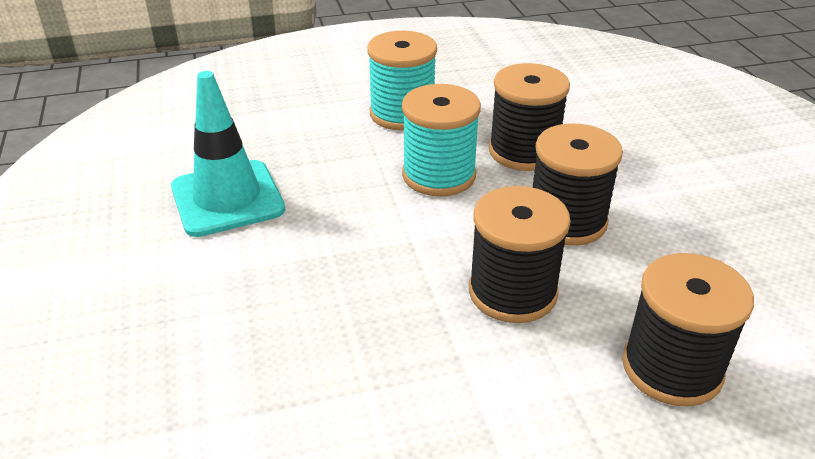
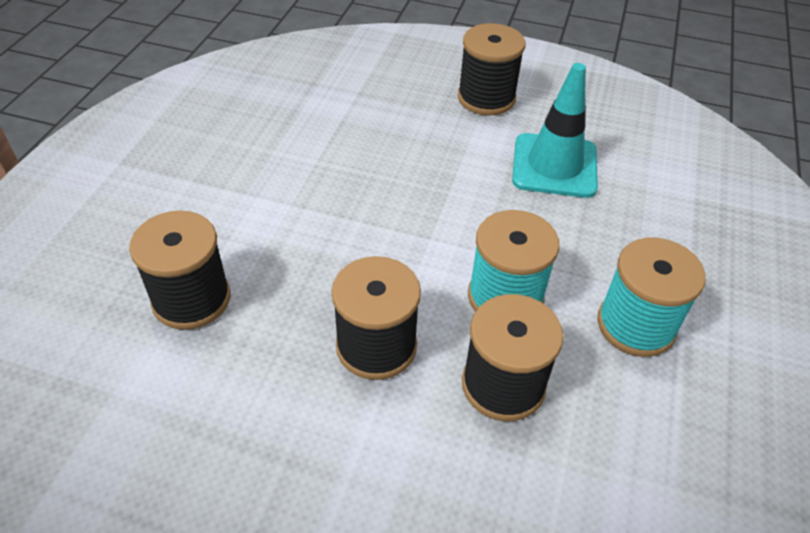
camera: 120 degrees right, 10 degrees up
(512, 292) = (330, 261): black spool -> black spool (486, 98)

